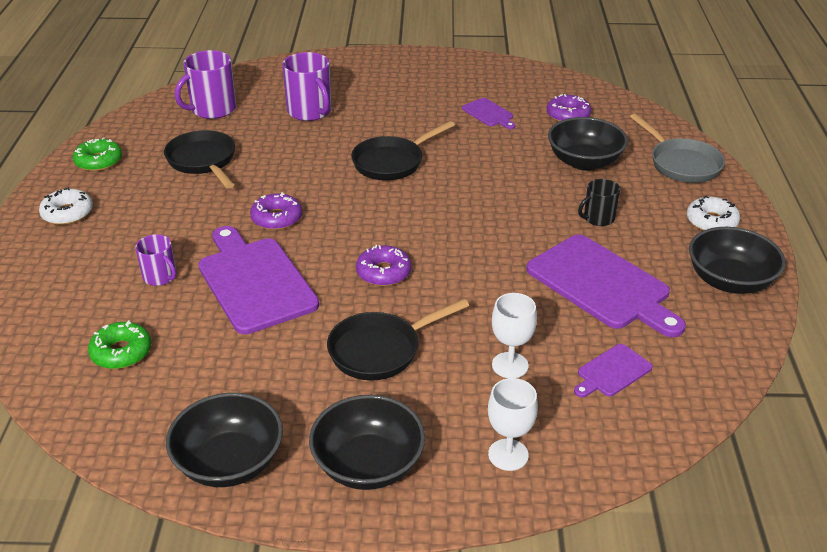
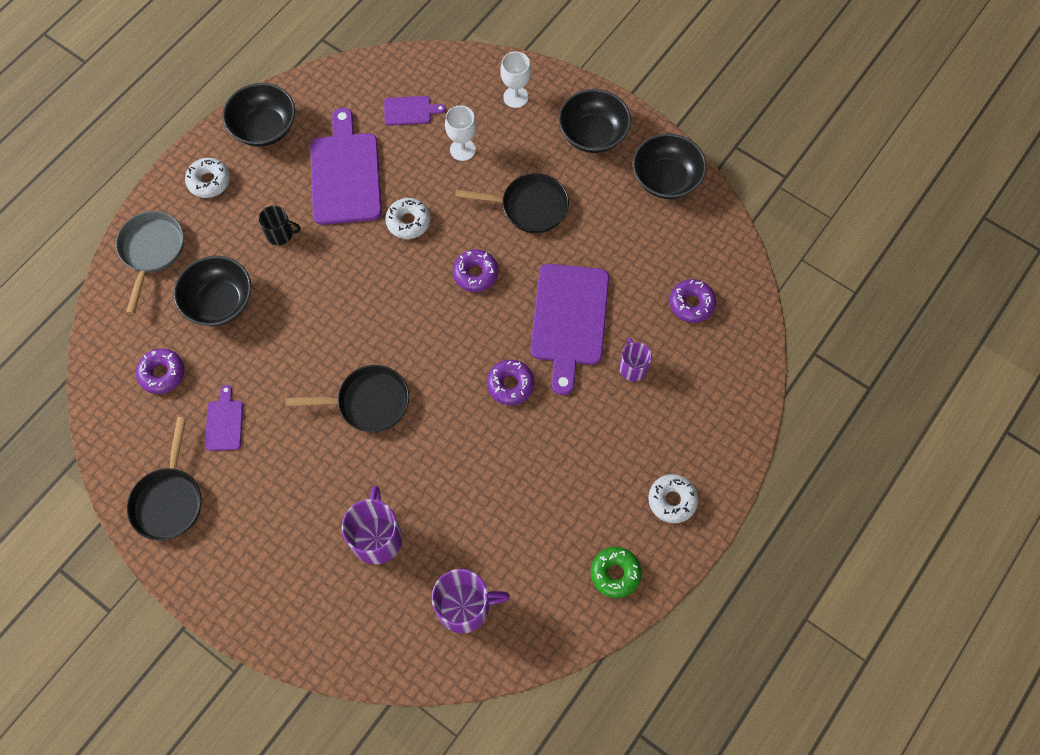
camera: 145 degrees left, 30 degrees up
(121, 352) = (691, 304): green donut -> purple donut
(203, 161) = (523, 511): black pan -> black pan (169, 500)
(494, 279) = (408, 222): none -> white donut

